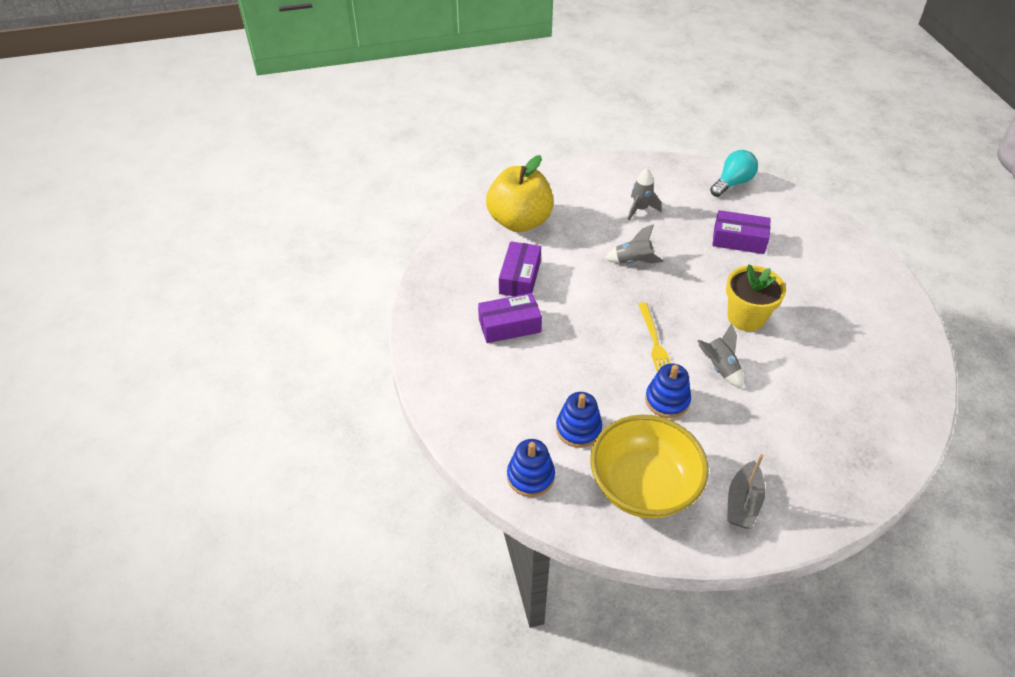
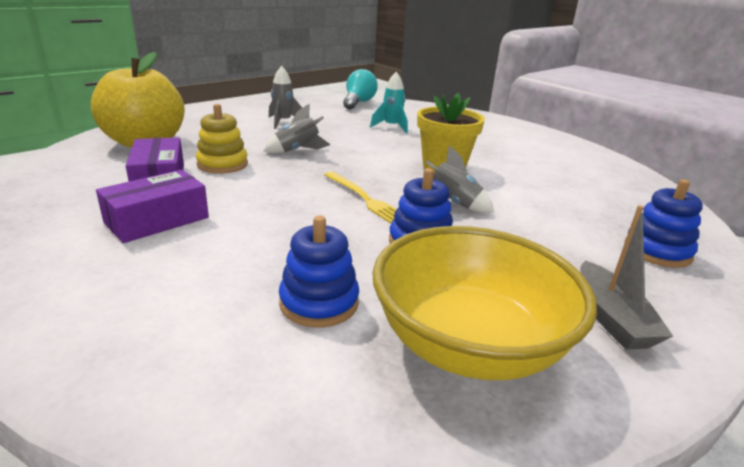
camera: 30 degrees left, 20 degrees down
(530, 476) = (267, 397): blue stacking toy -> blue stacking toy (657, 251)
(568, 268) = (222, 164): none -> yellow stacking toy
(739, 240) = (391, 127): purple box -> turquoise rocket

